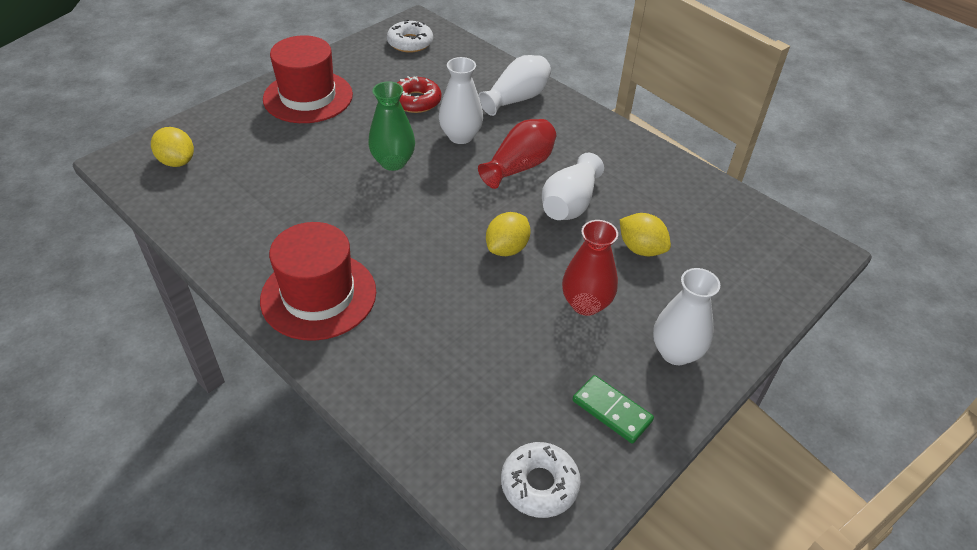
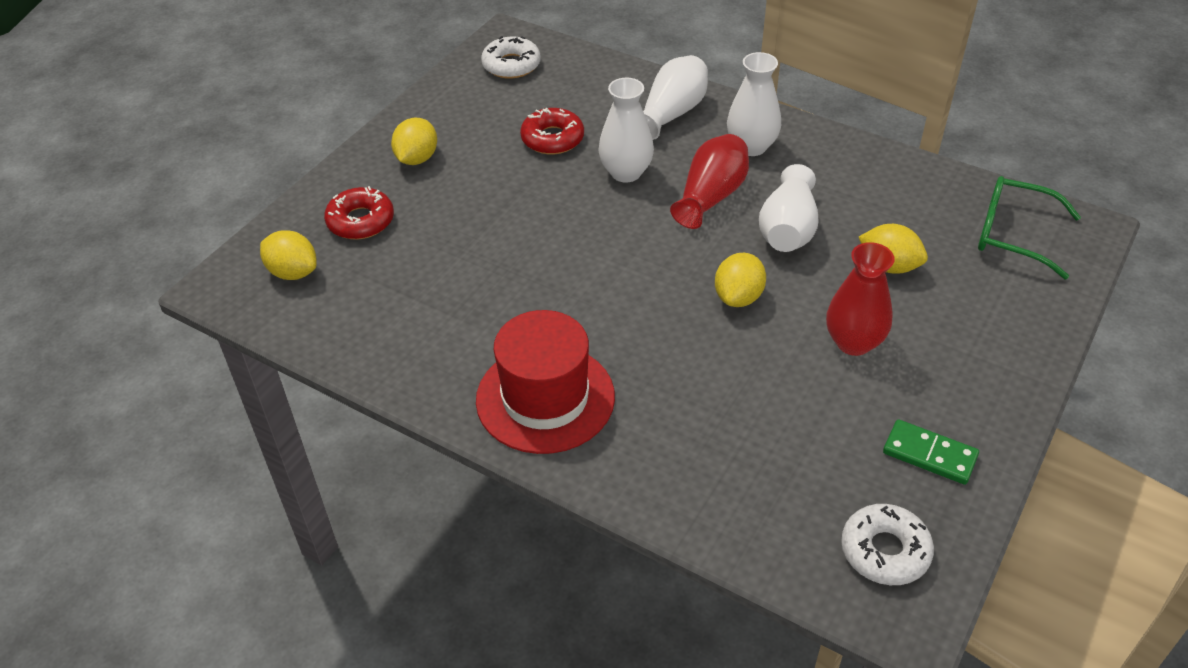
camera: 10 degrees left, 0 degrees up
(244, 134) = (360, 221): none -> red donut
(308, 97) = (417, 158): red hat -> yellow lemon
(393, 162) = (559, 220): green vase -> none
(676, 352) = (972, 375): white vase -> white vase (751, 147)
(756, 244) = (1013, 234): none -> green glasses

